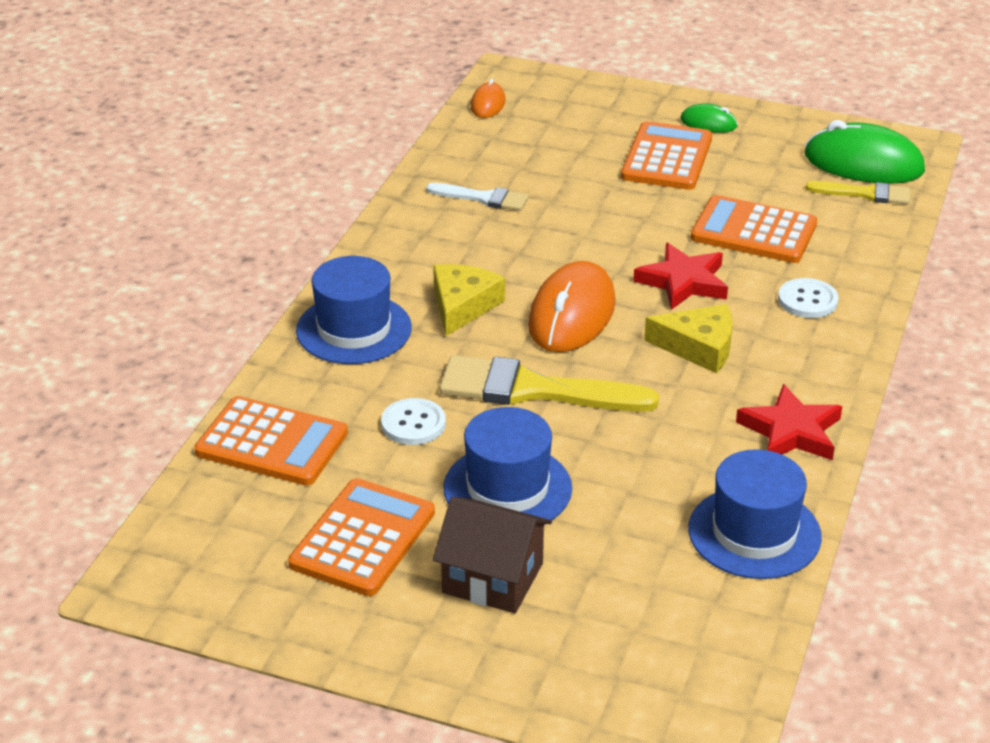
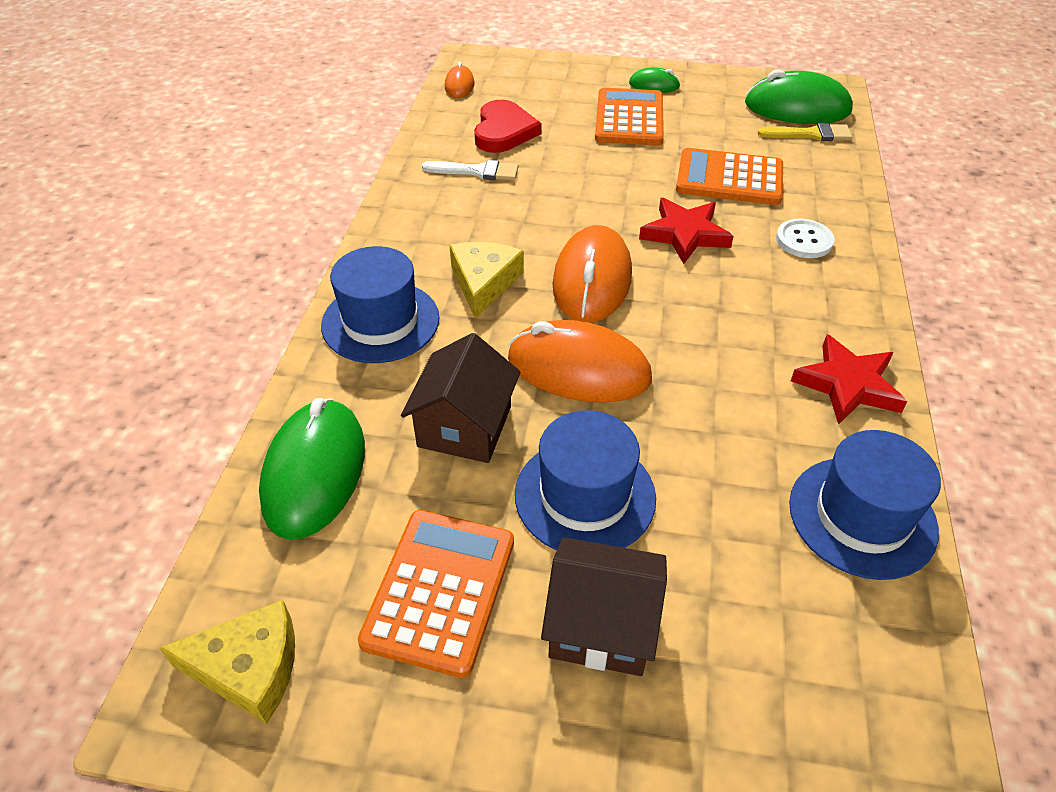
camera: 10 degrees left, 10 degrees up
(271, 443) = (315, 472): orange calculator -> green mouse
(413, 424) = (464, 426): white button -> brown house
(523, 159) = (504, 131): none -> red heart
(533, 390) = (578, 369): yellow brush -> orange mouse
(698, 347) = (723, 301): yellow cheese -> yellow cheese (249, 668)

